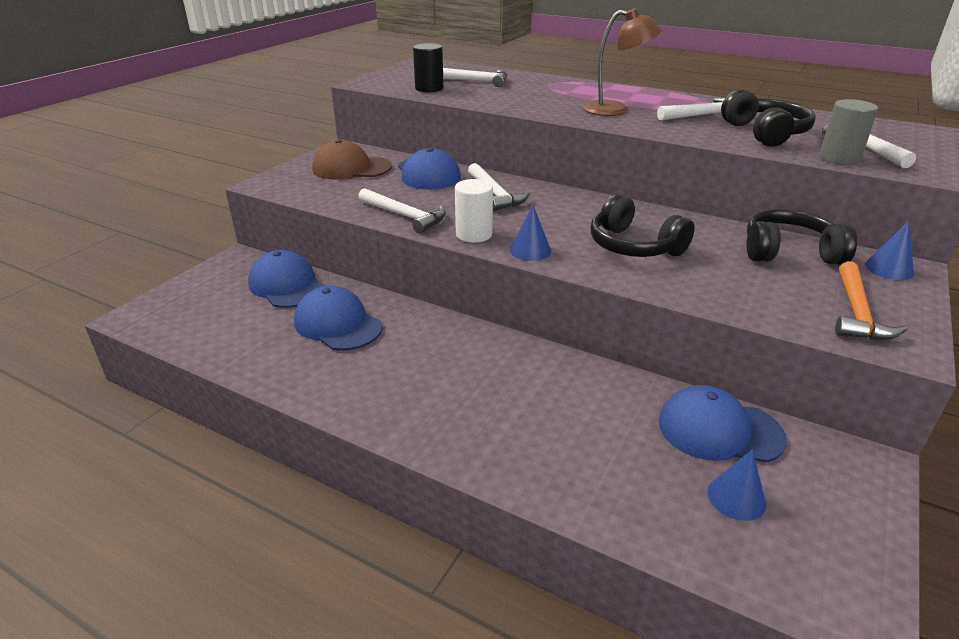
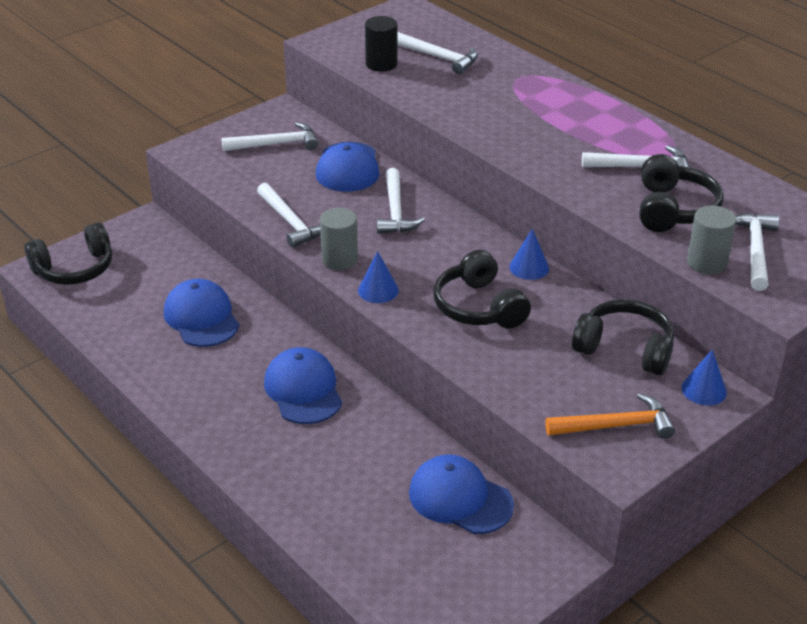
camera: 20 degrees right, 5 degrees up
(178, 309) = (74, 269): none -> black headphones
(287, 285) = (176, 264): blue cap -> blue cap (303, 390)
(351, 168) = (276, 144): brown cap -> white hammer
(474, 234) = (339, 259): white cylinder -> grey cylinder
(615, 110) = (550, 140): brown lamp -> none
(736, 497) = (425, 552): blue cone -> blue cone (529, 267)
(857, 312) = (616, 426): orange hammer -> orange hammer turned 135 degrees counterclockwise

